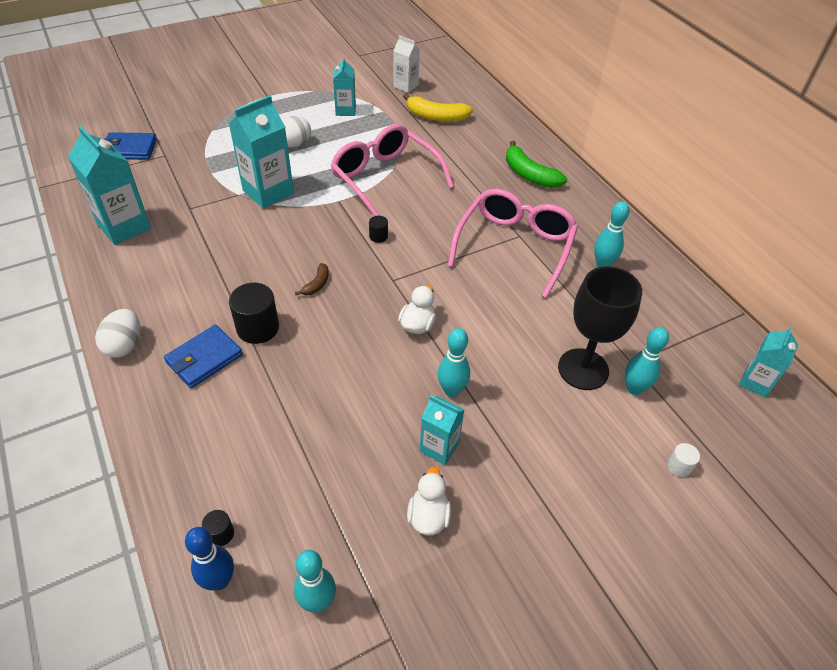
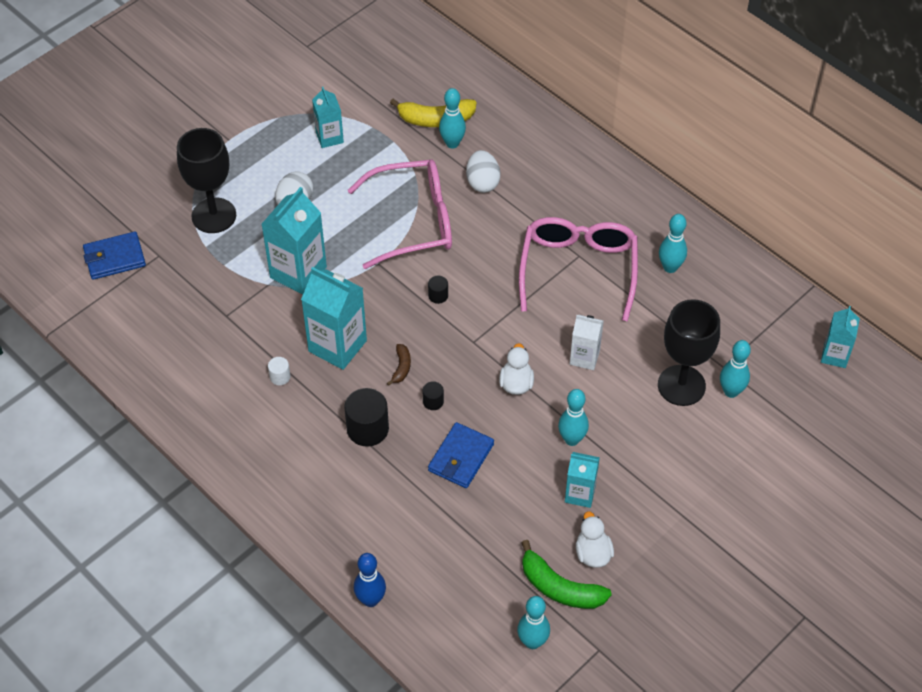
camera: 15 degrees left, 5 degrees up
(124, 226) = (171, 356): turquoise carton -> turquoise carton (337, 346)
(125, 345) = (252, 482): white egg -> white egg (482, 182)
(204, 358) = (334, 473): blue wallet -> blue wallet (461, 457)
(219, 580) = (448, 650): blue bowling pin -> blue bowling pin (371, 600)
(220, 534) = (431, 616): black cylinder -> black cylinder (433, 401)
(225, 139) = (214, 215): none -> black goblet
(385, 179) = (414, 221): pink glasses -> pink glasses turned 135 degrees clockwise
(405, 86) = (382, 81): white carton -> white carton (584, 357)
(442, 134) = (452, 143): none -> turquoise bowling pin
(529, 175) = (564, 174): green banana -> green banana (560, 587)
(679, 466) = (784, 452): white cylinder -> white cylinder (280, 377)

